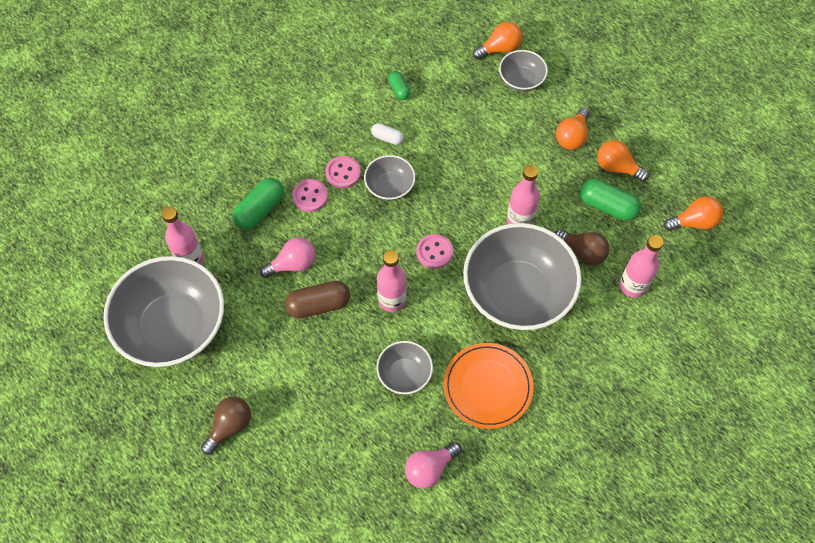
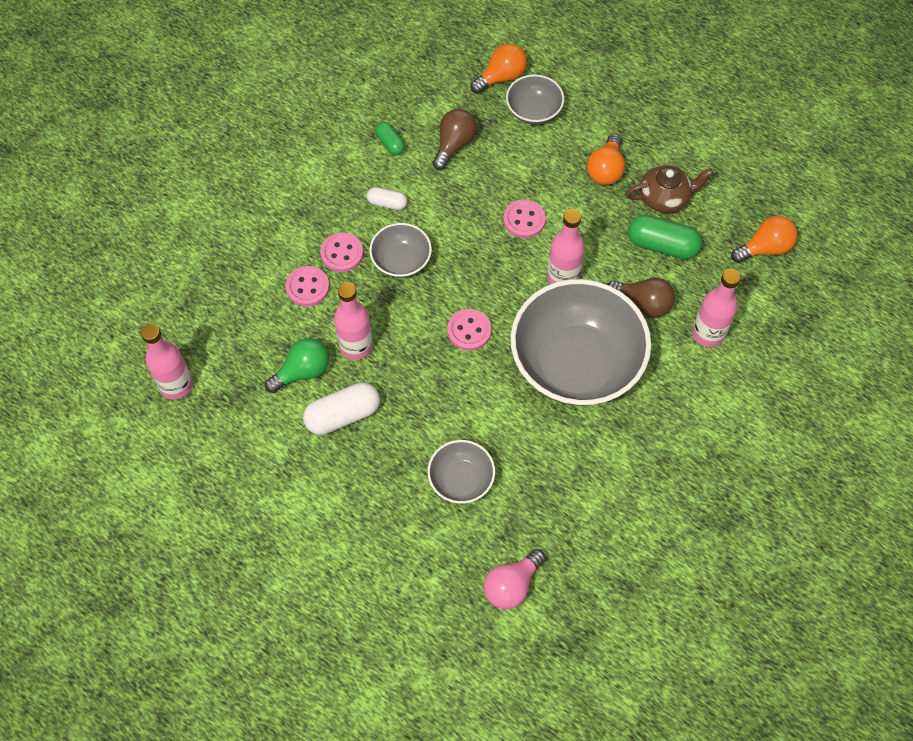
camera: 10 degrees left, 0 degrees up
(173, 326) = (172, 469): grey bowl -> none
(230, 426) = (264, 576): brown light bulb -> brown light bulb (454, 145)
(260, 210) = (250, 313): green capsule -> none
(293, 264) = (302, 371): pink light bulb -> green light bulb
(318, 305) = (343, 415): brown capsule -> white capsule
(392, 300) = (429, 395): pink bottle -> pink bottle (356, 346)
(487, 386) = (561, 478): orange plate -> none
(496, 168) = (524, 220): none -> pink button
(617, 167) = (664, 198): orange light bulb -> brown teapot

